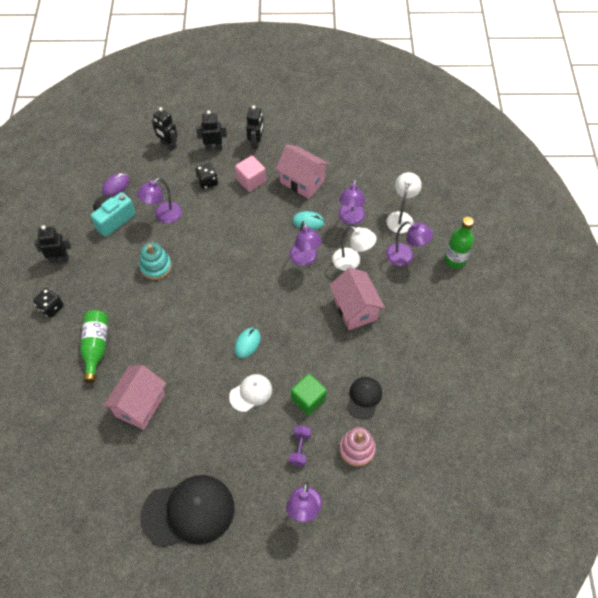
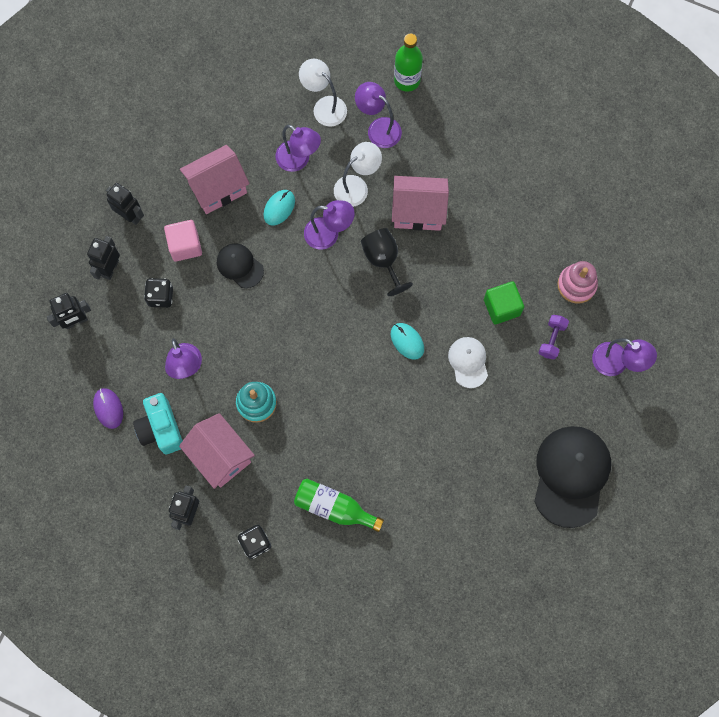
camera: 65 degrees left, 15 degrees up
(140, 405) = (429, 483): pink house -> pink house (220, 456)
(300, 448) = (551, 339): purple dumbbell -> purple dumbbell turned 75 degrees clockwise
(303, 302) = (383, 260): none -> black goblet
(364, 398) = (525, 252): black cap -> black cap (240, 266)
(405, 257) = (378, 128): purple lamp -> purple lamp turned 105 degrees counterclockwise

